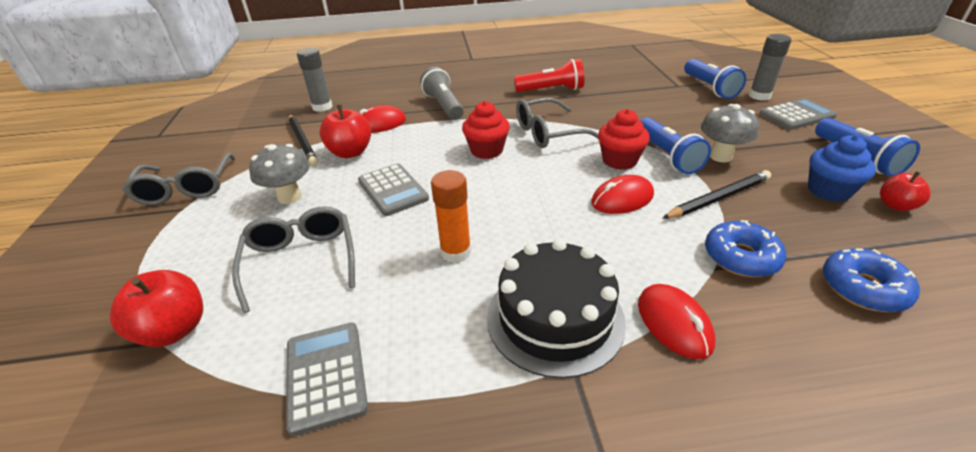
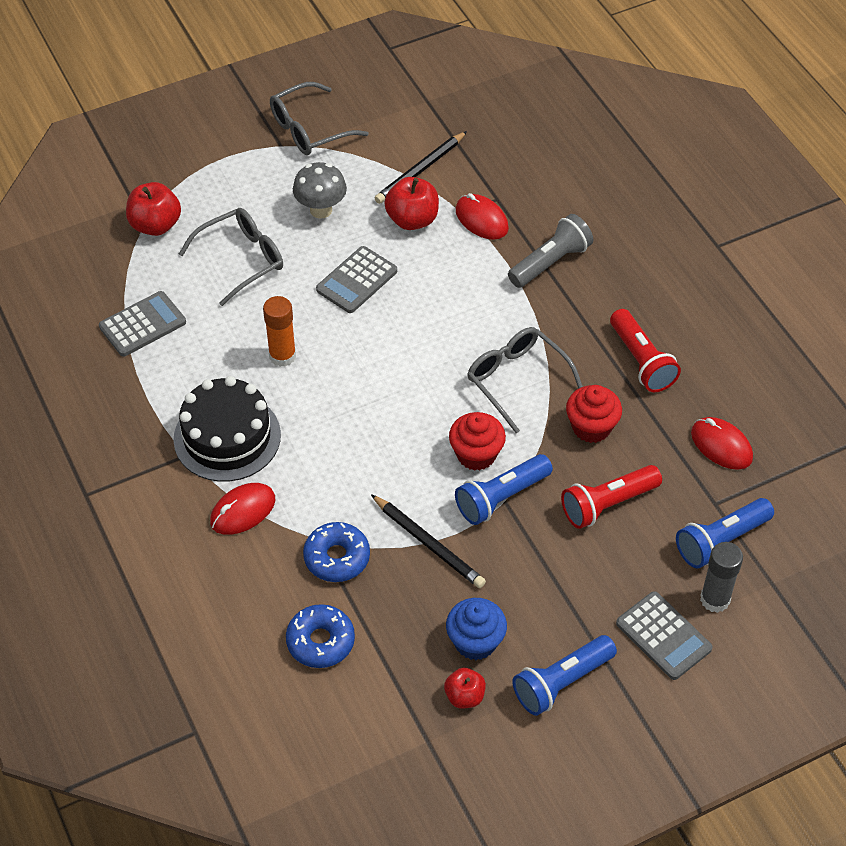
camera: 70 degrees right, 15 degrees up
(322, 107) = (503, 150): grey glue stick -> none
(486, 150) = (456, 333): red cupcake -> red cupcake (591, 427)
(622, 199) = (401, 464): red mouse -> red mouse (721, 445)
(677, 117) = (607, 504): none -> red flashlight
(720, 156) = (518, 548): grey mushroom -> none

